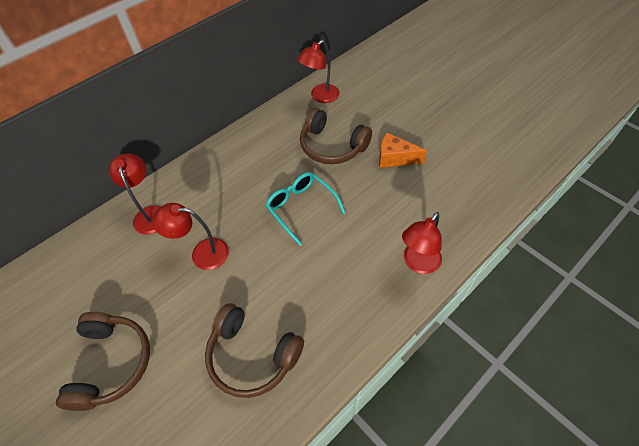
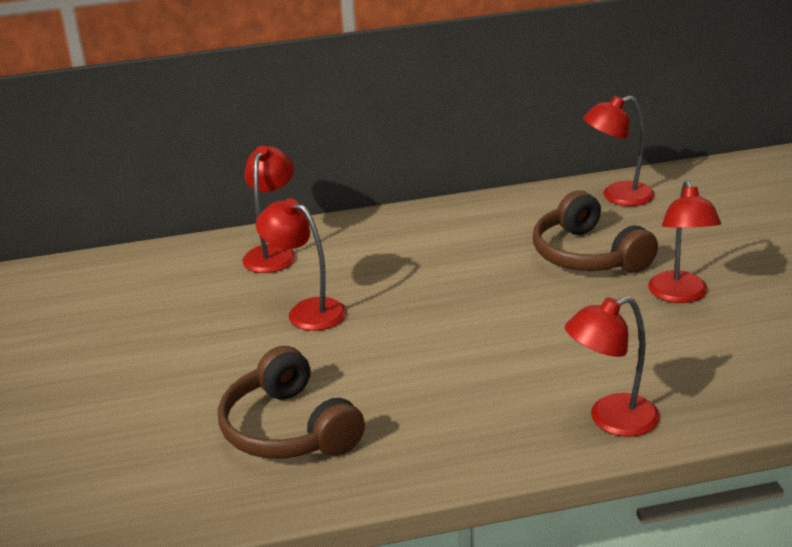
camera: 30 degrees right, 25 degrees down
(111, 363) = (117, 375): brown headphones -> none
(301, 208) = (482, 307): turquoise glasses -> none
(395, 158) = (680, 295): orange cheese -> red lamp

